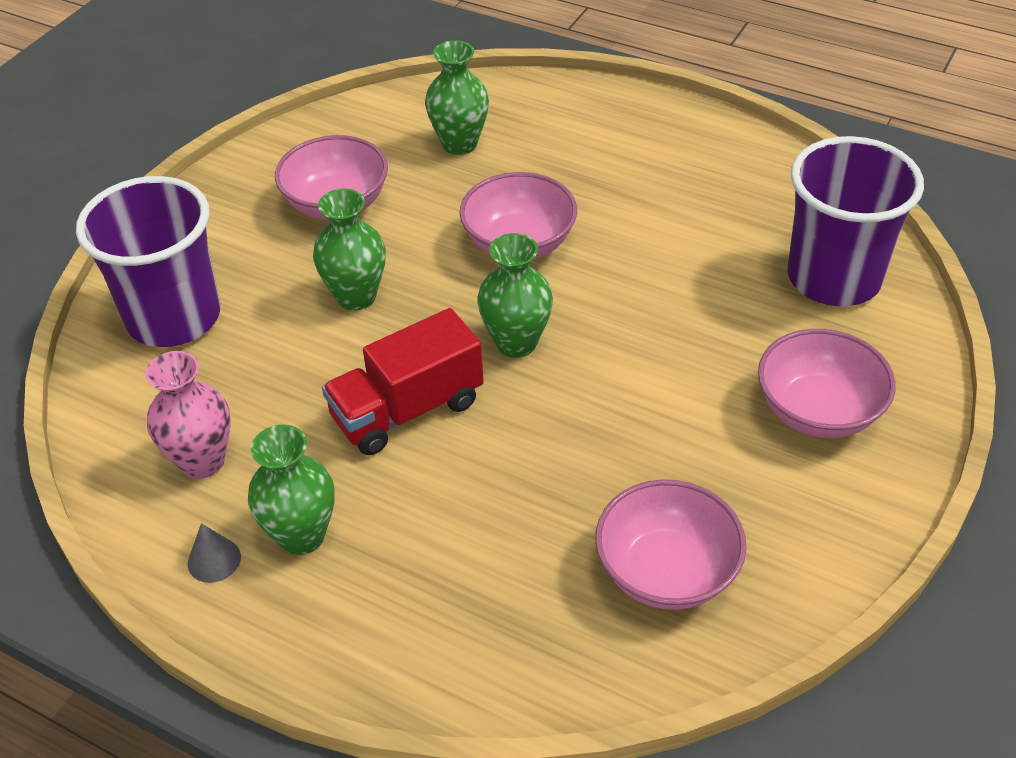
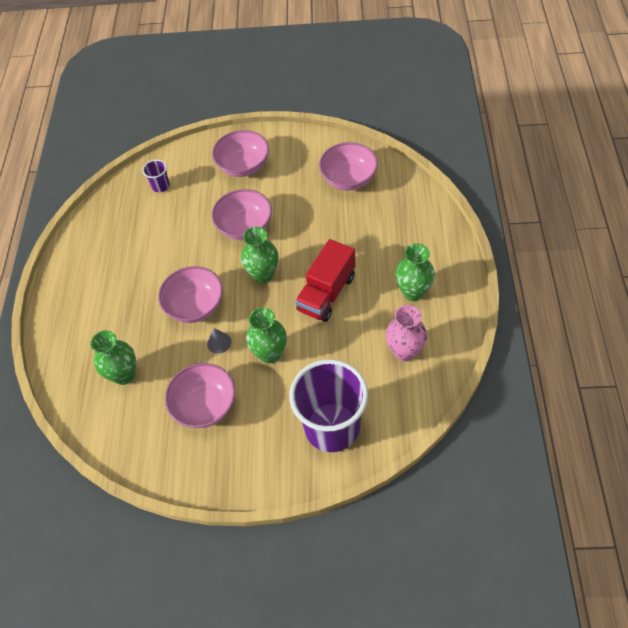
camera: 115 degrees left, 10 degrees up
(214, 560) = (445, 314): grey cone -> grey cone (219, 342)
(407, 410) = (326, 293): red truck -> red truck turned 90 degrees clockwise
(647, 357) = (245, 227): none -> pink bowl
(834, 278) = (160, 186): purple cup -> purple cup, size x0.41

